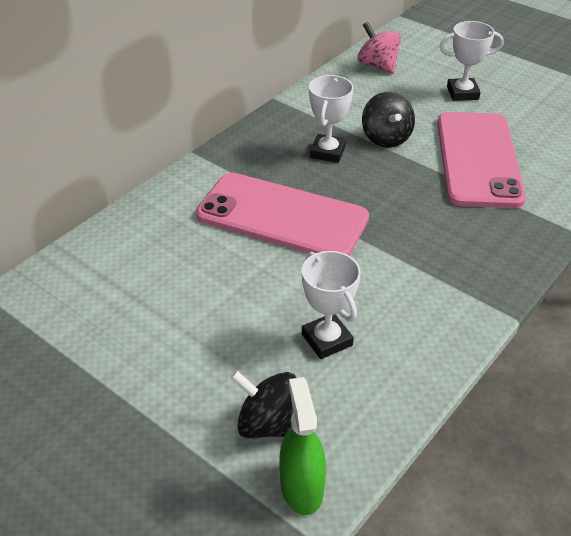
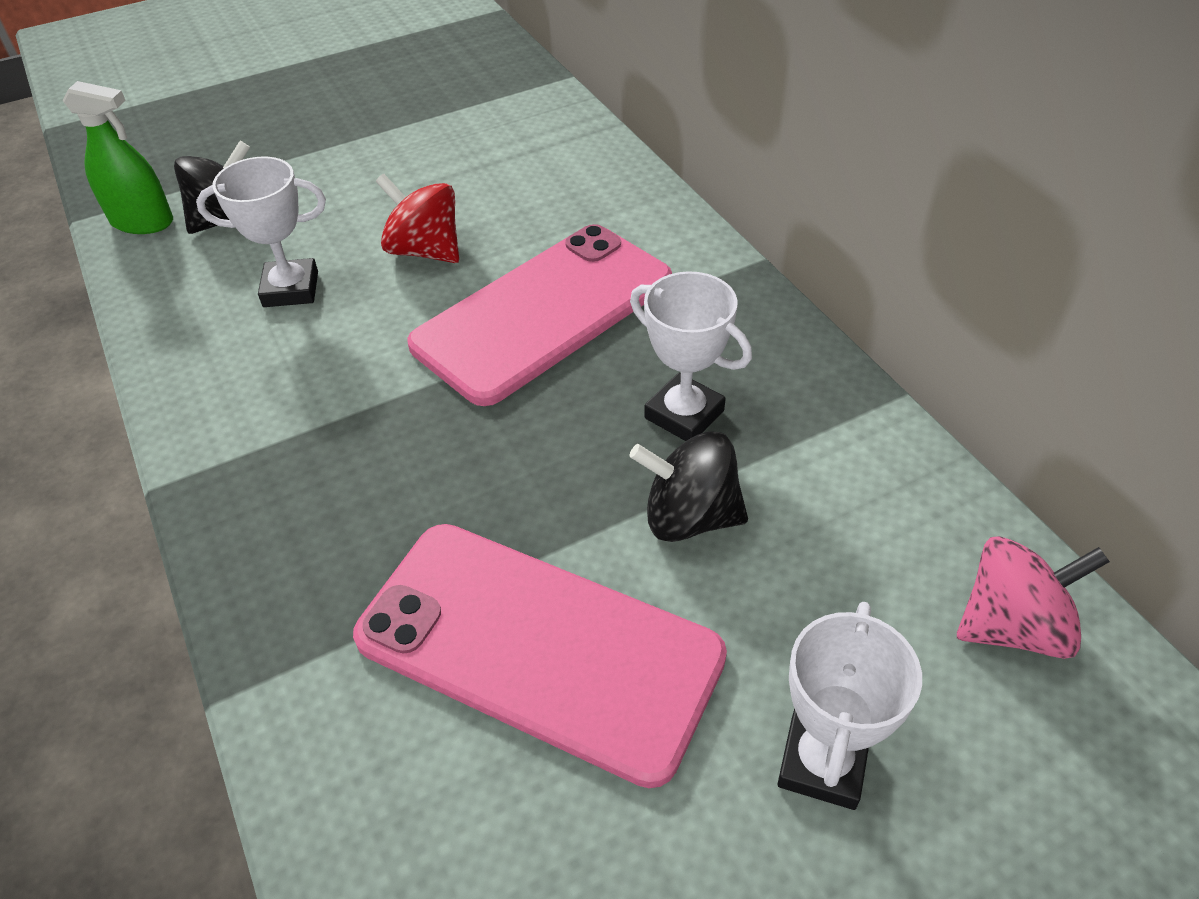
camera: 115 degrees right, 5 degrees up
(251, 288) = (425, 250): none -> red spinning top

